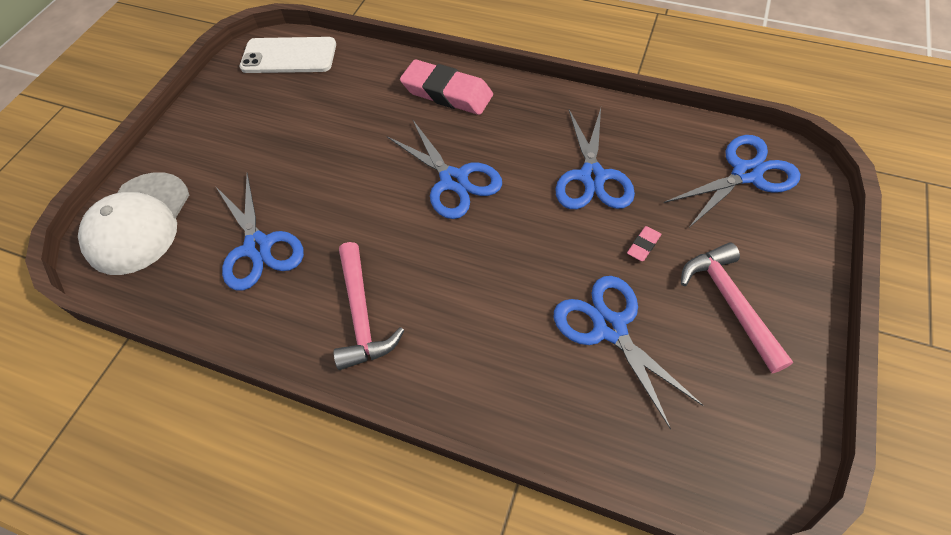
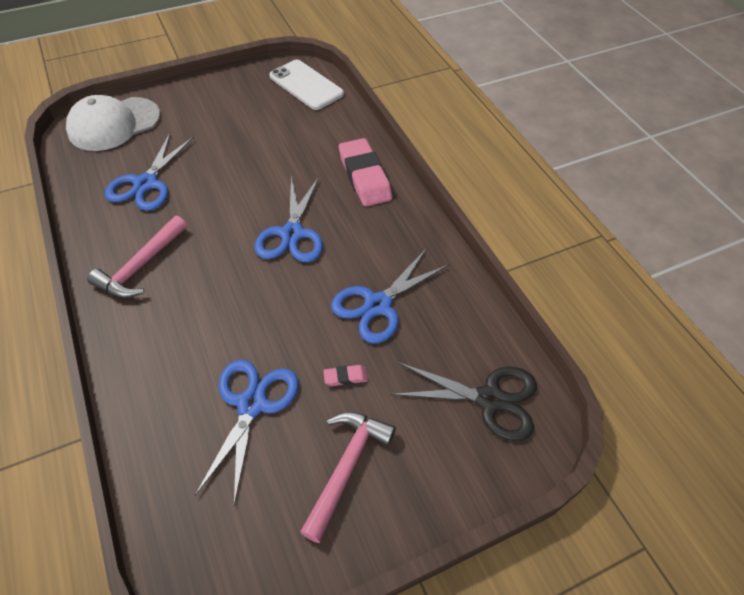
camera: 40 degrees right, 5 degrees down
(746, 174) = (490, 400): blue scissors -> black scissors

